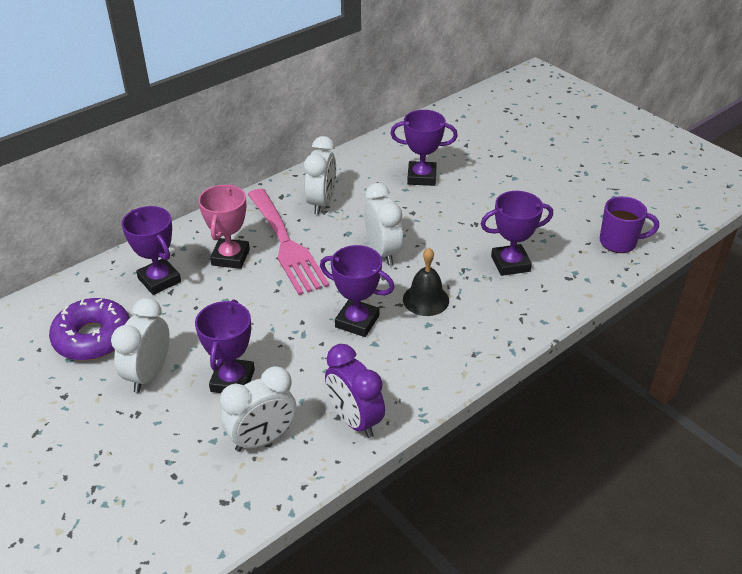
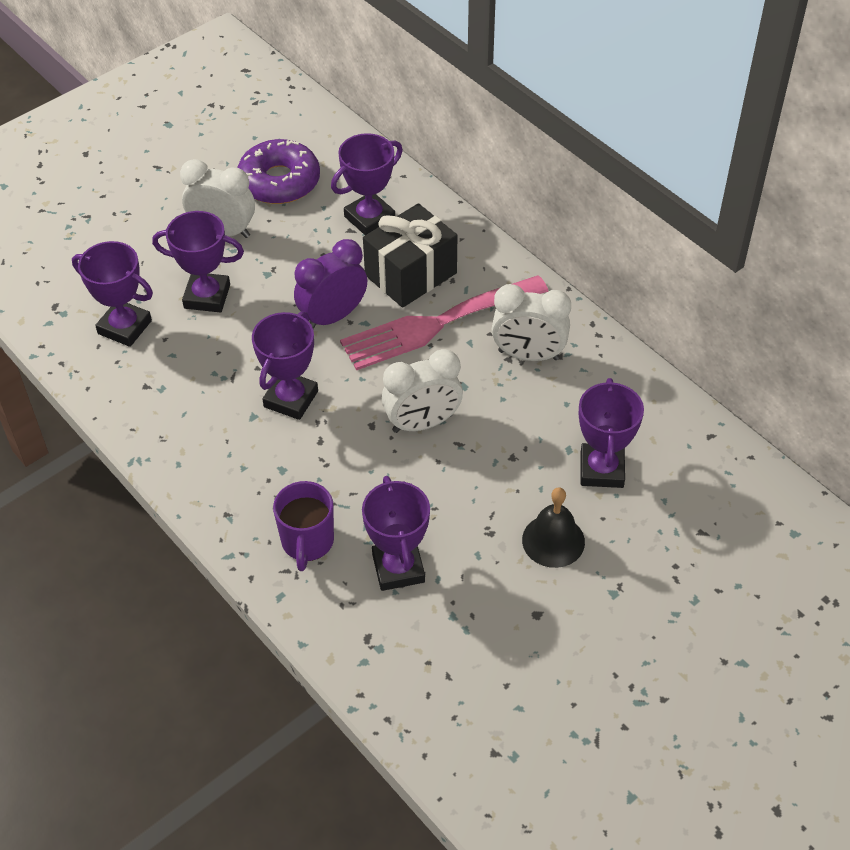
camera: 90 degrees right, 10 degrees up
(230, 257) = (410, 274): pink trophy -> black gift
(262, 439) = (124, 327): white clock -> purple trophy
(354, 420) = (139, 400): purple clock -> purple clock (333, 316)
(426, 299) = (327, 468): black bell -> black bell (553, 540)
(619, 242) = (450, 720): purple mug -> purple mug (307, 542)

